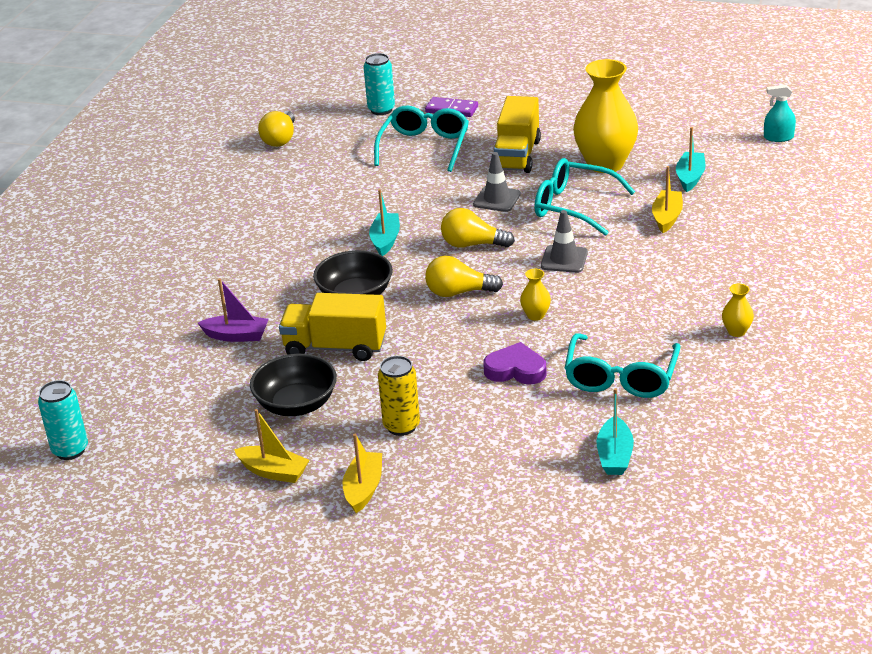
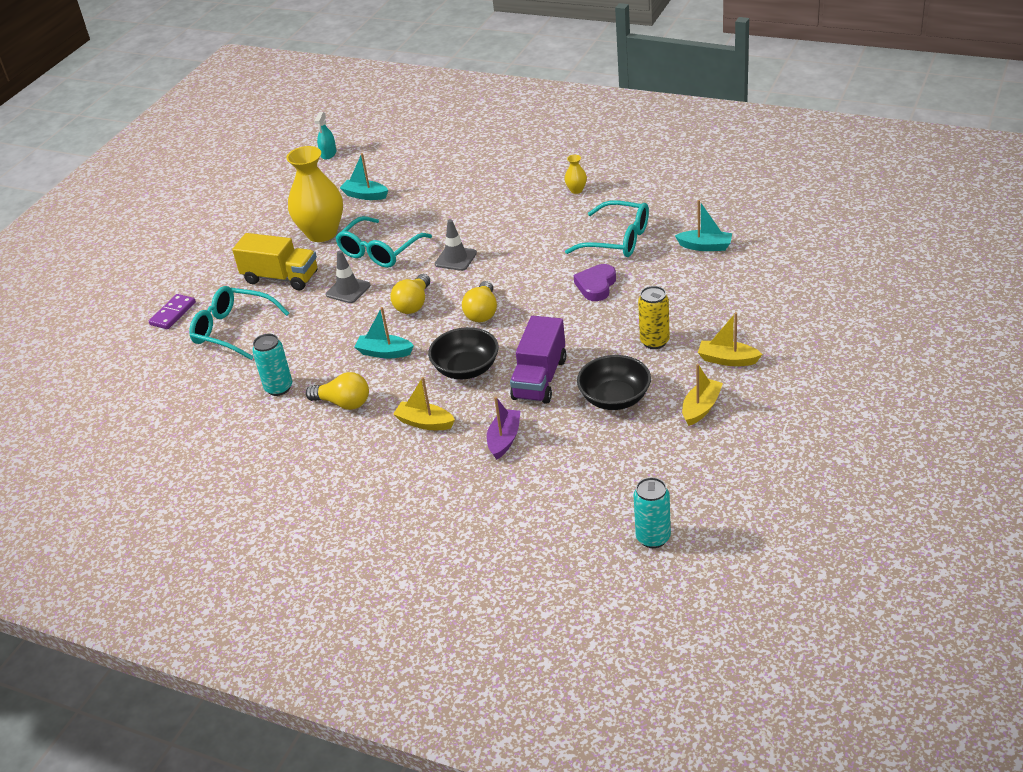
camera: 80 degrees left, 5 degrees up
(280, 139) = (158, 426): yellow light bulb -> yellow light bulb (343, 403)
(335, 347) = (540, 379): yellow truck -> purple truck
(381, 110) = (143, 358): turquoise can -> turquoise can (279, 388)
(535, 315) = (528, 274): yellow vase -> none
(667, 217) = (417, 209): yellow boat -> yellow boat (425, 423)

